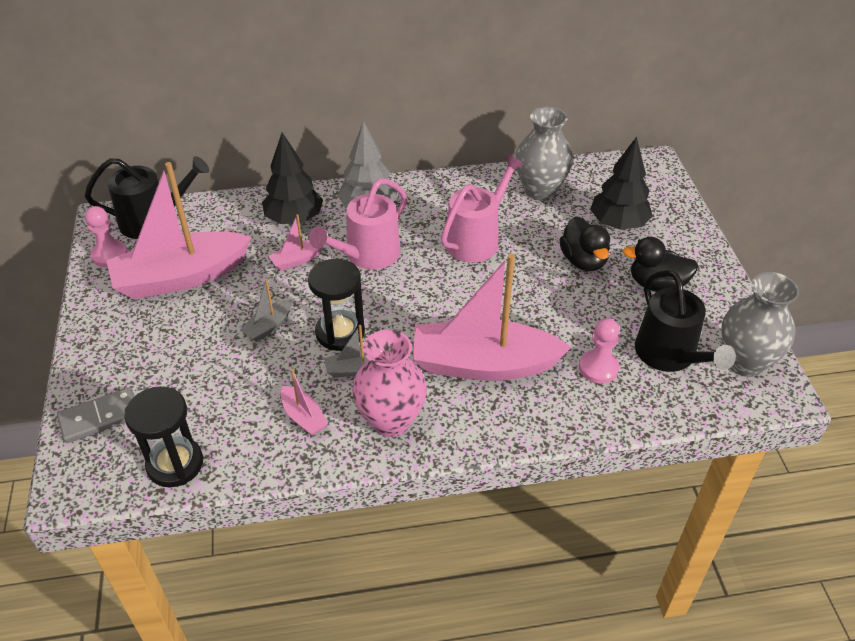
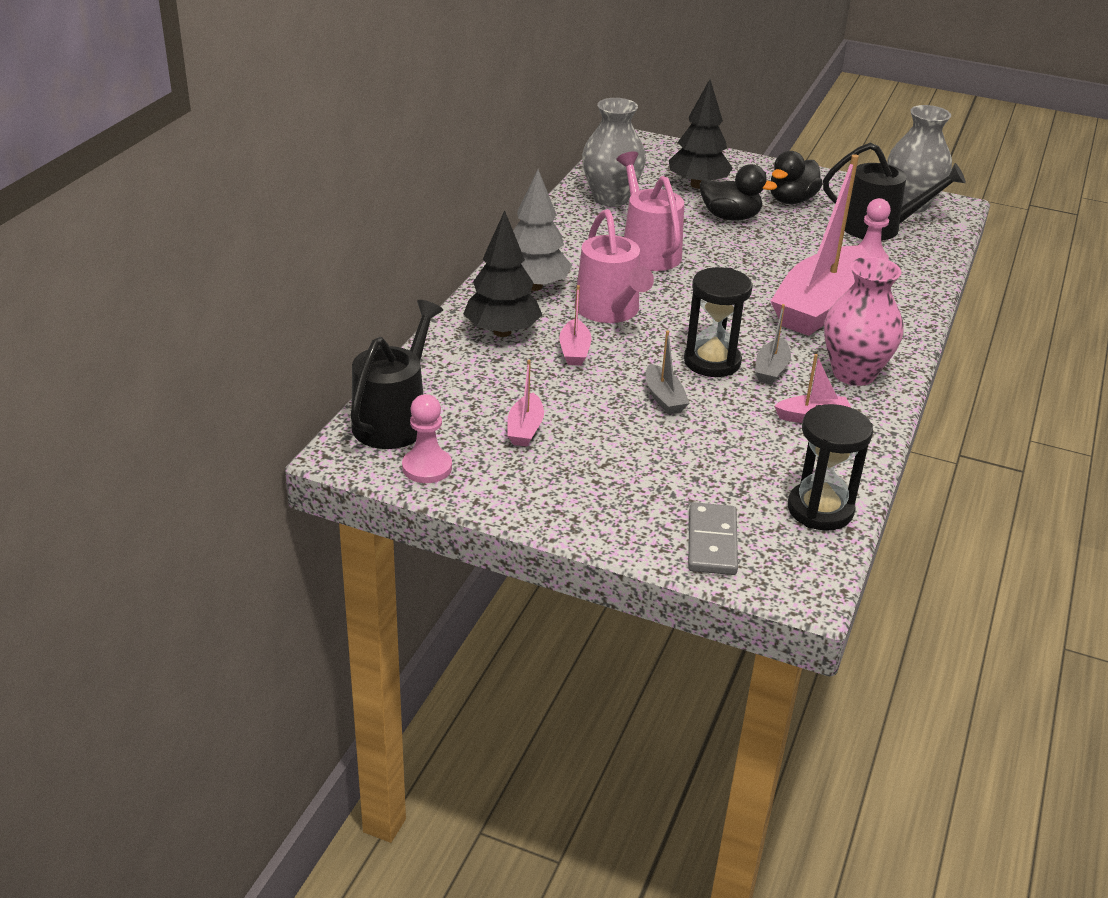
camera: 60 degrees left, 10 degrees down
(181, 277) = (525, 429): pink boat -> pink boat, size x0.42

